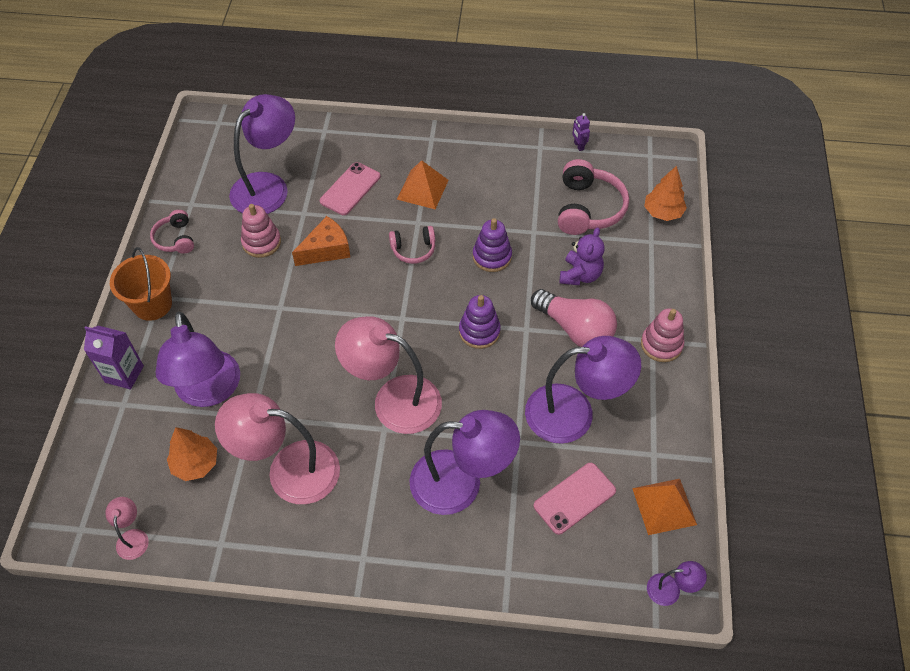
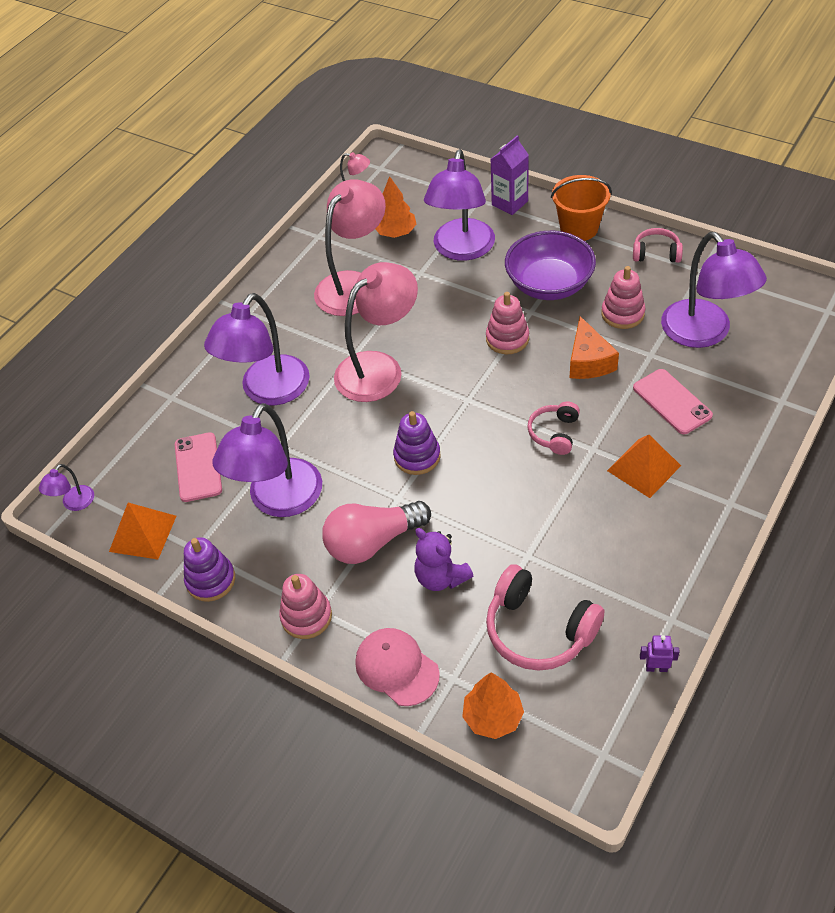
camera: 120 degrees right, 5 degrees down
(208, 391) = (461, 250): purple lamp -> purple lamp turned 90 degrees counterclockwise
(239, 304) = (549, 284): none -> purple bowl
(320, 313) = (507, 339): none -> pink stacking toy
(492, 256) = (510, 501): purple stacking toy -> purple stacking toy (211, 580)
(664, 274) = (396, 668): none -> pink cap

